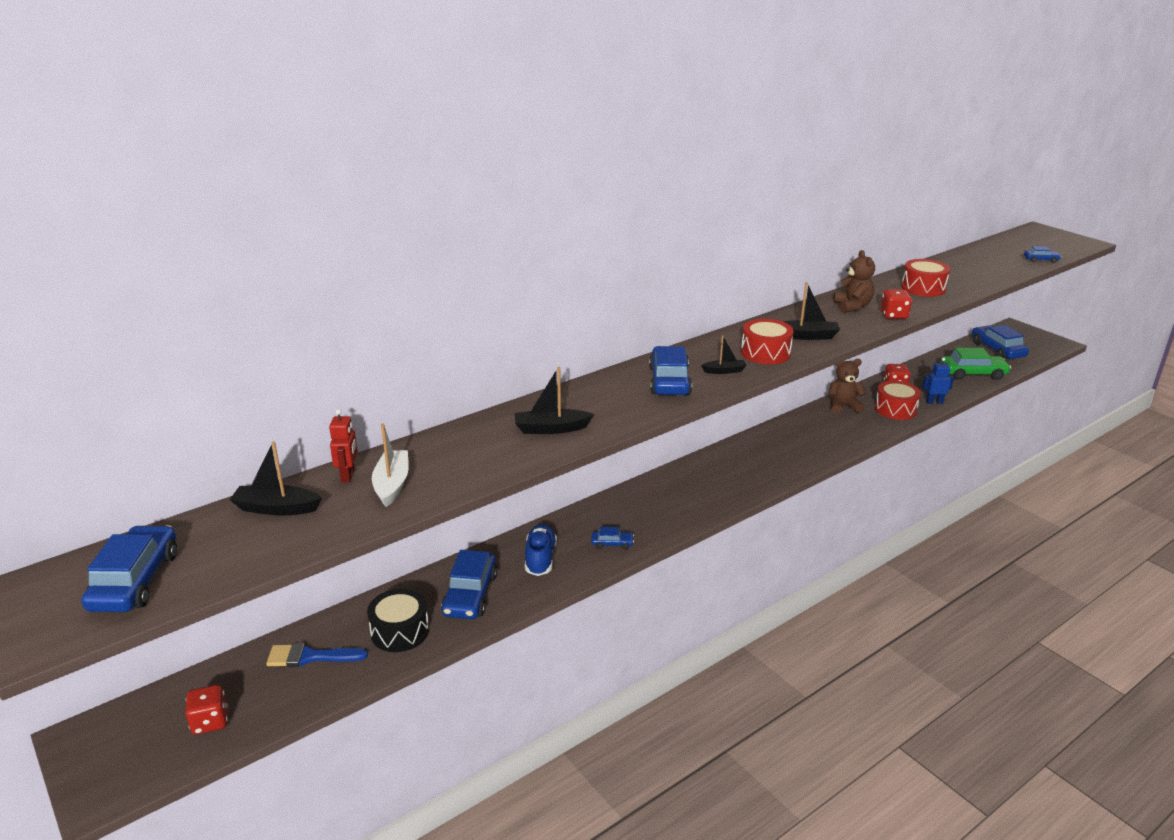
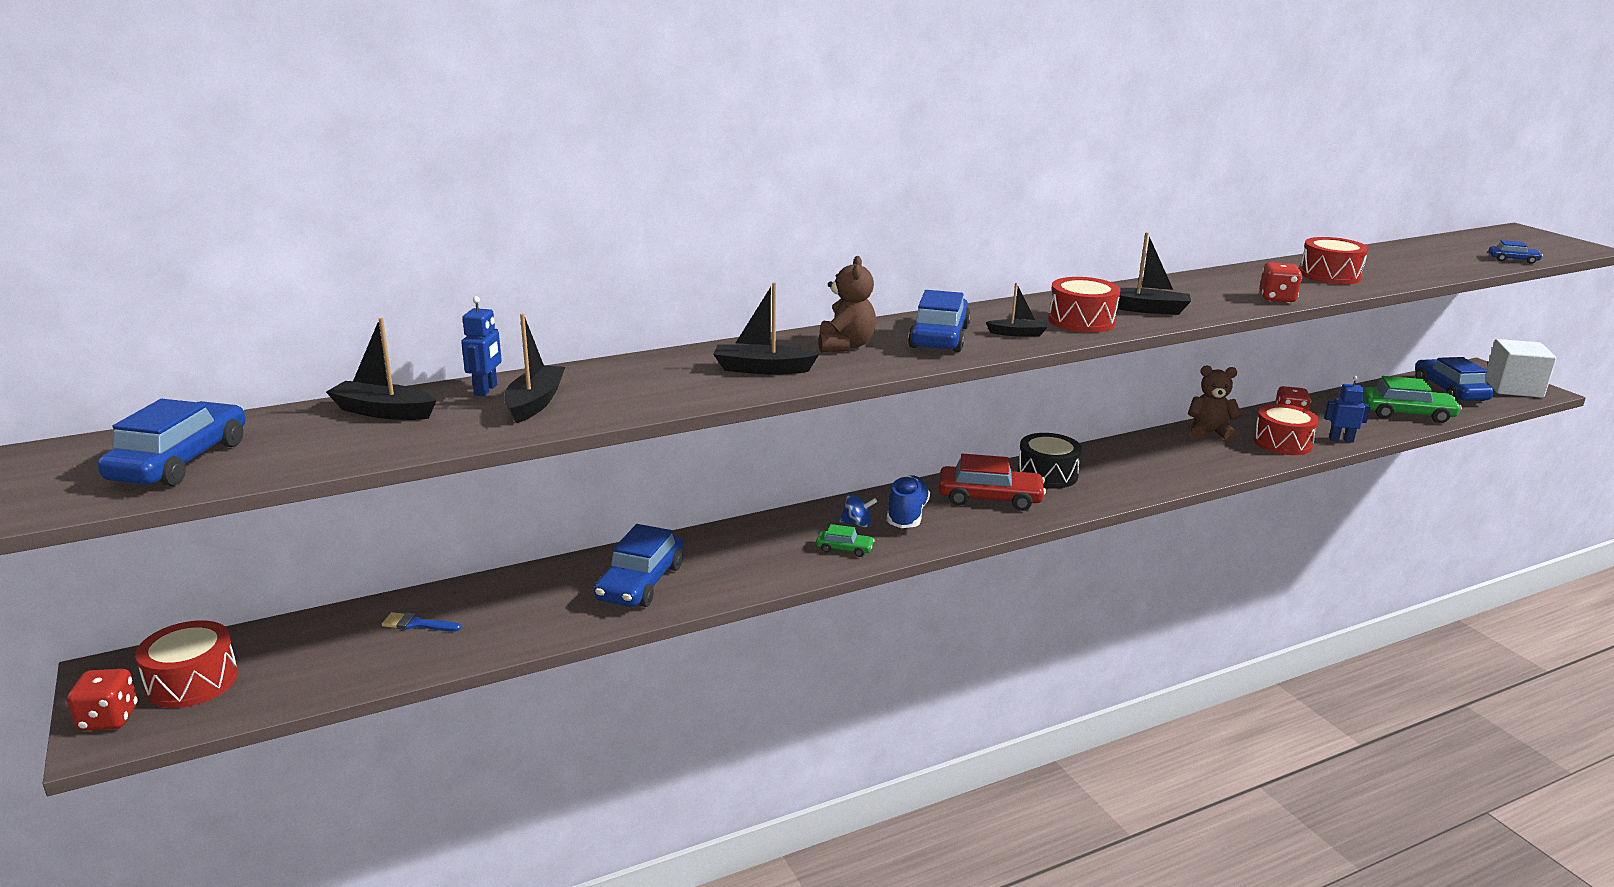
camera: 10 degrees right, 5 degrees down
(149, 735) = (192, 681): none -> red drum
(210, 722) = (268, 677): red dice -> red dice (108, 719)
(310, 657) = (417, 624): blue brush -> blue brush, size x0.63
(348, 475) = (486, 390): red robot -> blue robot
(392, 484) = (534, 403): white boat -> black boat
(400, 631) = (537, 611): black drum -> black drum (1047, 474)
(540, 558) = (745, 554): blue shoe -> blue shoe (907, 515)
(612, 543) = (844, 549): blue car -> green car
(615, 520) = (857, 524): none -> blue spinning top
(704, 484) = (989, 498): none -> red car
(852, 306) = (1222, 286): brown teddy bear -> brown teddy bear (845, 345)
(1038, 342) = (1513, 388): none -> white cube

